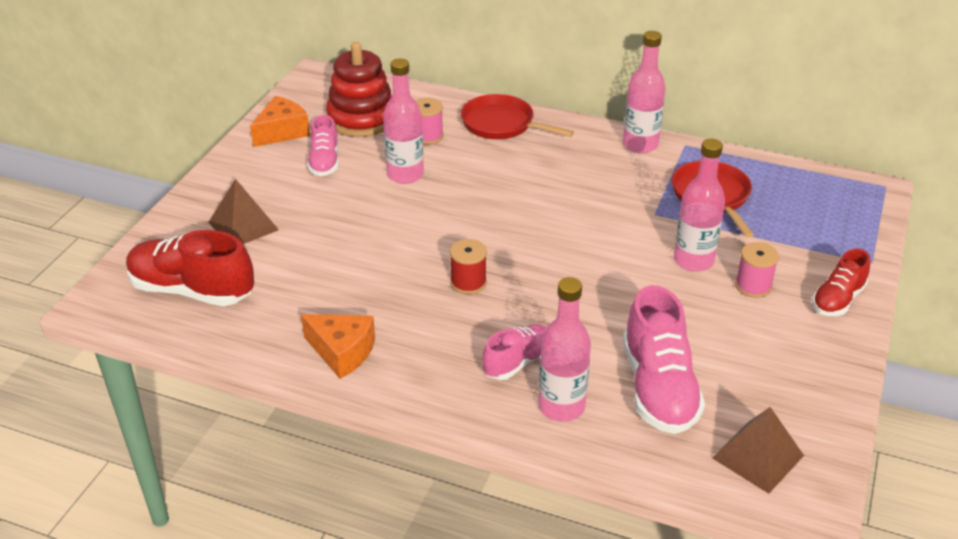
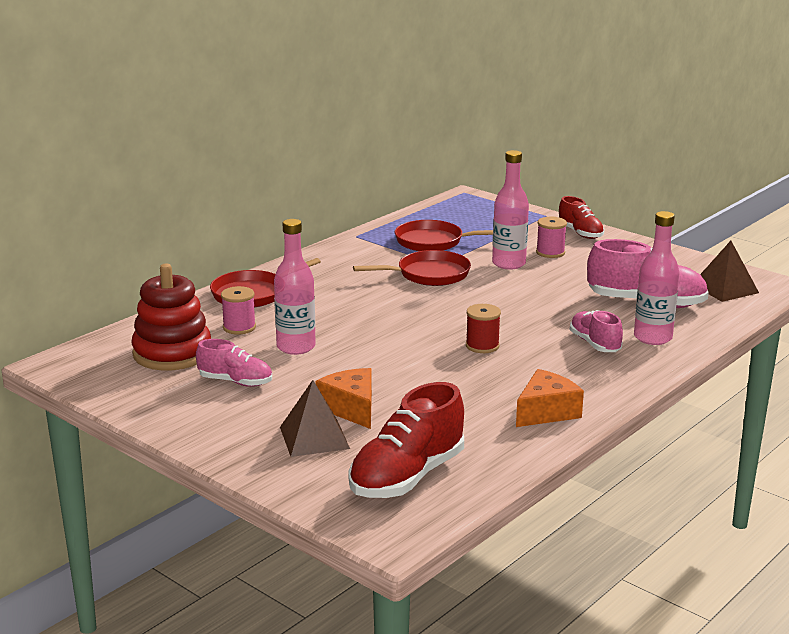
camera: 70 degrees left, 15 degrees down
(282, 132) = (153, 397): orange cheese -> orange cheese (351, 409)
(620, 212) = (429, 275): none -> red pan
(640, 145) = (340, 250): pink bottle -> none

